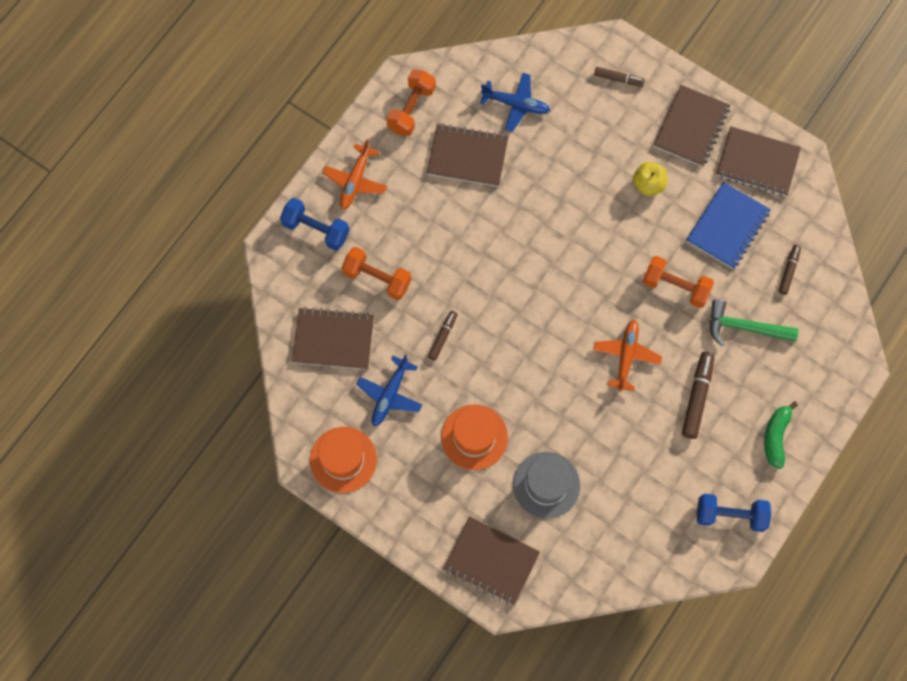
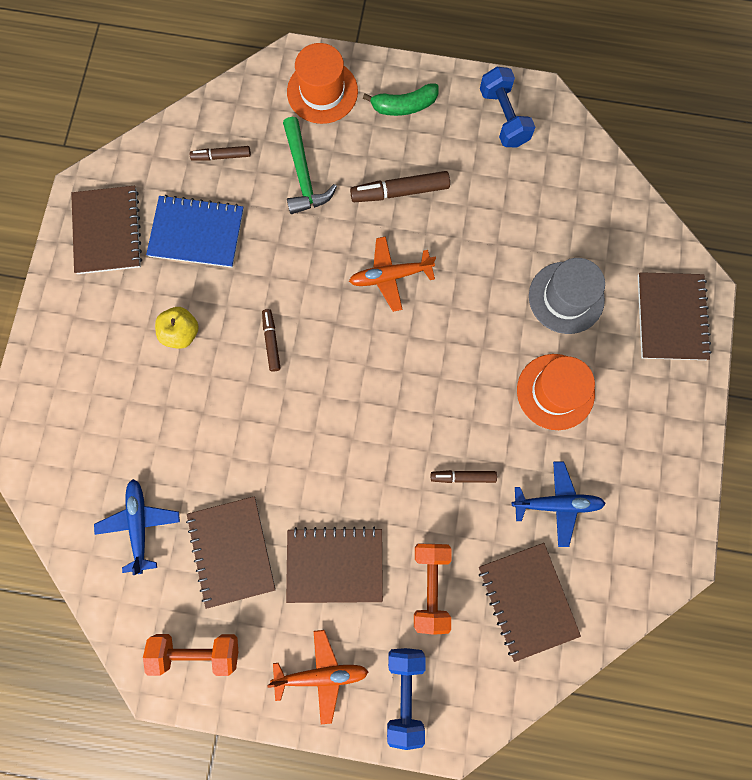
camera: 115 degrees left, 5 degrees up
(343, 459) = (653, 520): orange hat -> orange hat (322, 92)
(618, 79) = (59, 420): brown marker -> brown marker (271, 342)
(675, 287) = (289, 258): orange dumbbell -> none
(691, 127) = (91, 315): brown notebook -> brown notebook (335, 564)

